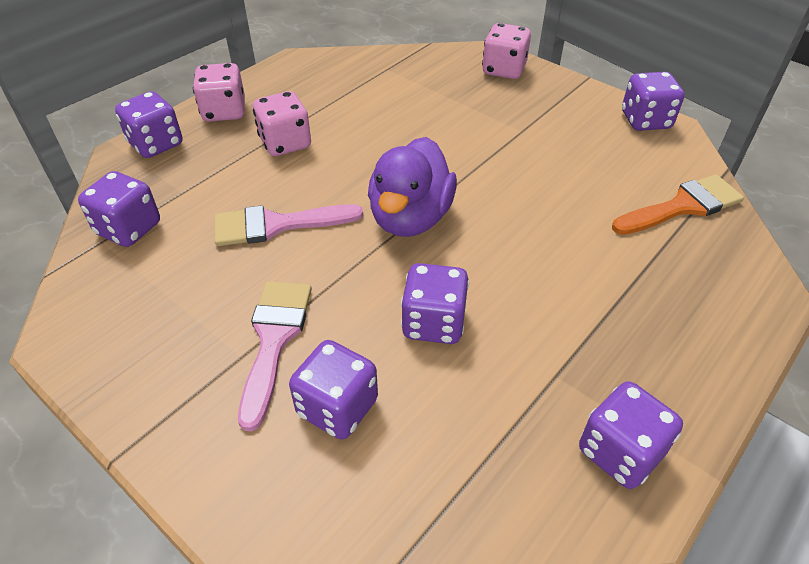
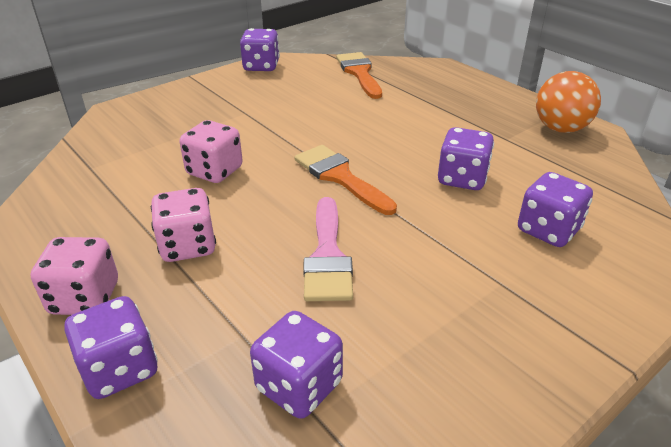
camera: 80 degrees left, 10 degrees down
(274, 340) = (481, 262): pink brush -> none
(410, 218) = (340, 177): purple duck -> orange brush
(504, 70) = (149, 107): pink dice -> pink dice (214, 171)
(620, 452) = (560, 128): purple dice -> orange ball

